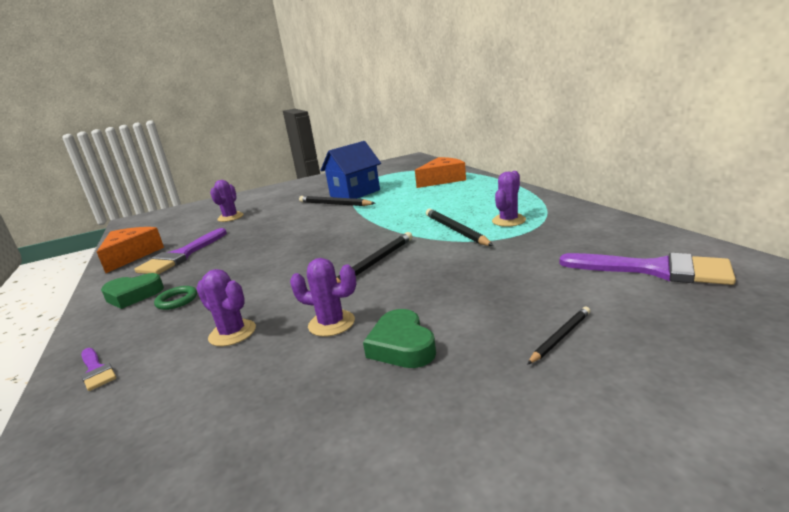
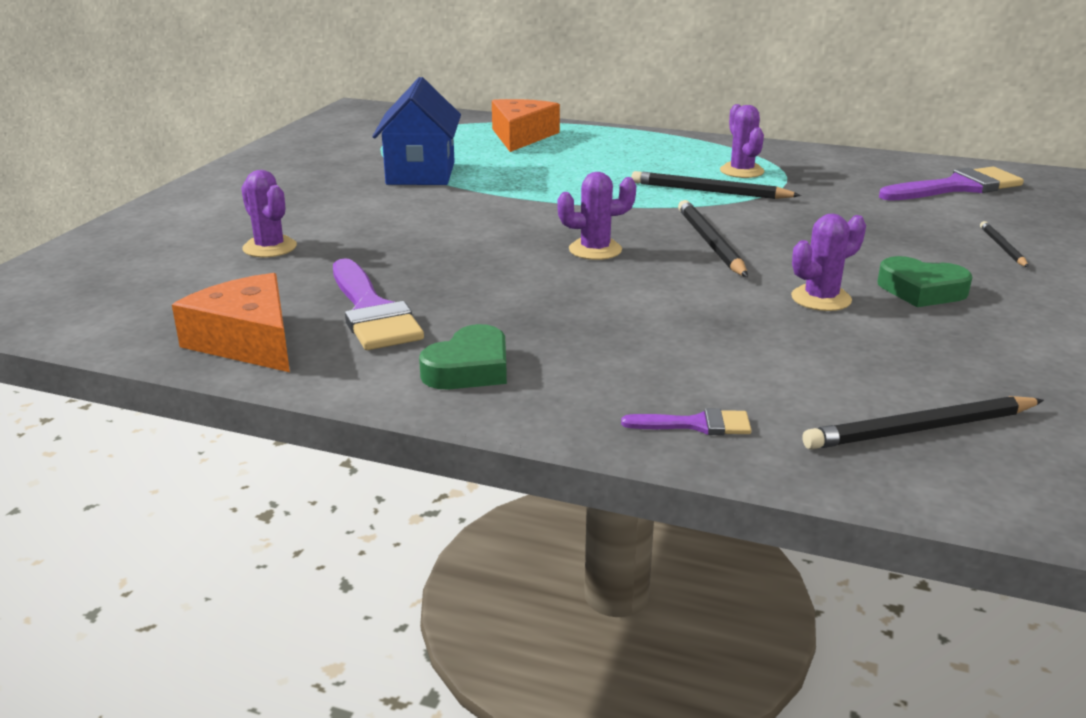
camera: 50 degrees left, 5 degrees up
(177, 300) = (567, 348): green ring -> none
(232, 333) = (746, 341): purple cactus -> purple cactus (595, 250)
(334, 204) = (432, 193): black pencil -> black pencil (920, 429)

